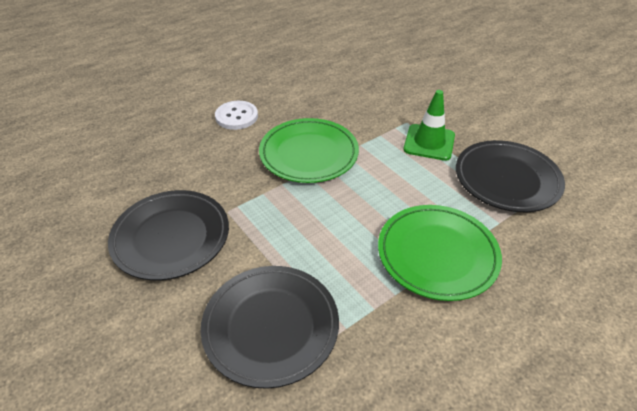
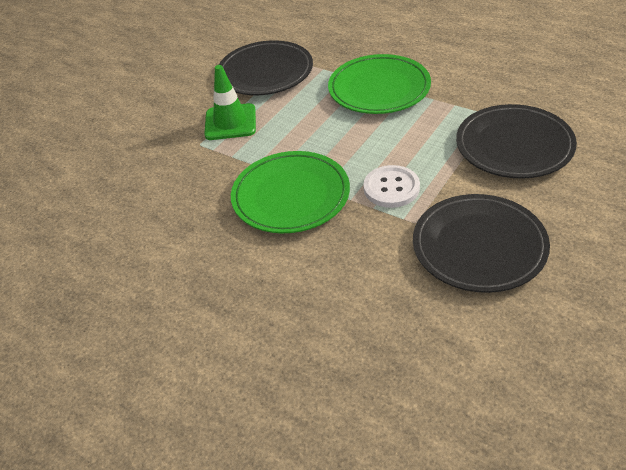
camera: 105 degrees left, 0 degrees up
(236, 116) = (245, 288): white button -> white button (391, 188)

